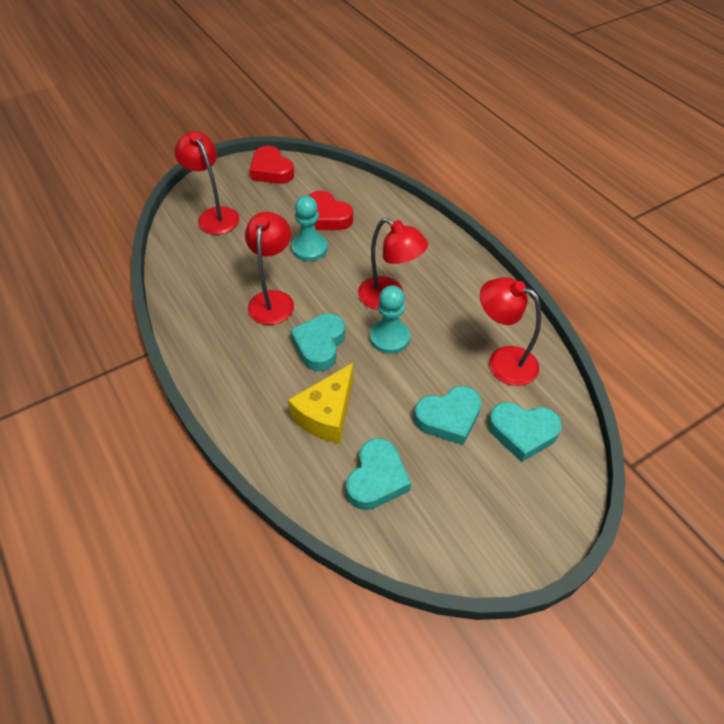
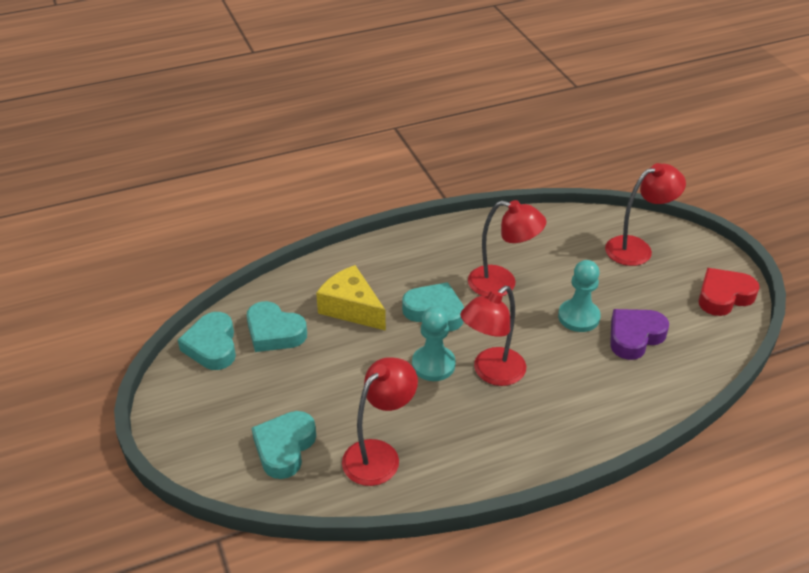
camera: 100 degrees right, 10 degrees down
(327, 217) = (634, 337): red heart -> purple heart
(448, 418) = (320, 393): turquoise heart -> turquoise heart (212, 346)

